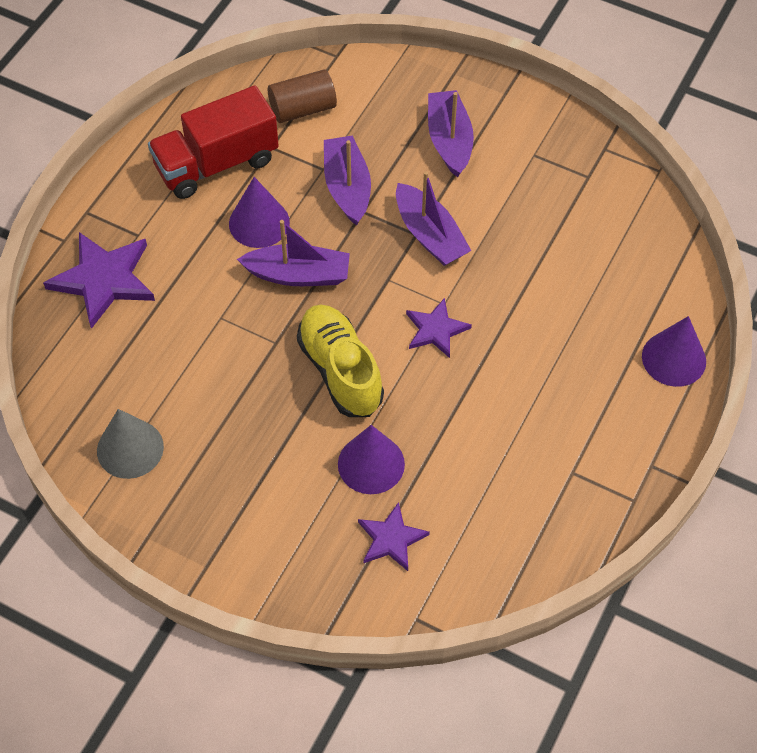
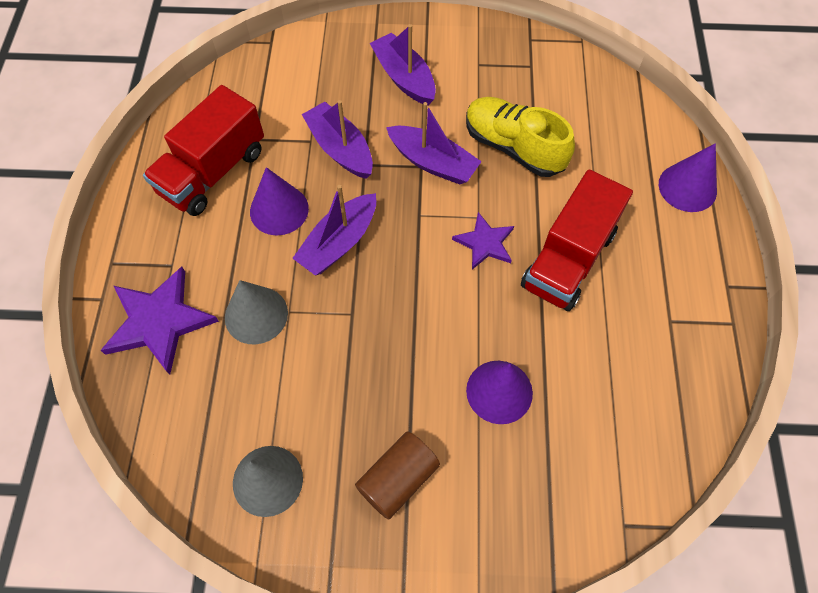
camera: 25 degrees left, 5 degrees up
(190, 308) = (256, 315): none -> grey cone
(298, 274) = (339, 242): purple boat -> purple boat turned 150 degrees clockwise
(302, 109) = (265, 96): brown cylinder -> brown cylinder (398, 479)
(340, 371) = (424, 315): yellow shoe -> yellow shoe (513, 147)
(391, 539) = (557, 456): purple star -> none
(508, 377) = (568, 259): none -> red truck

